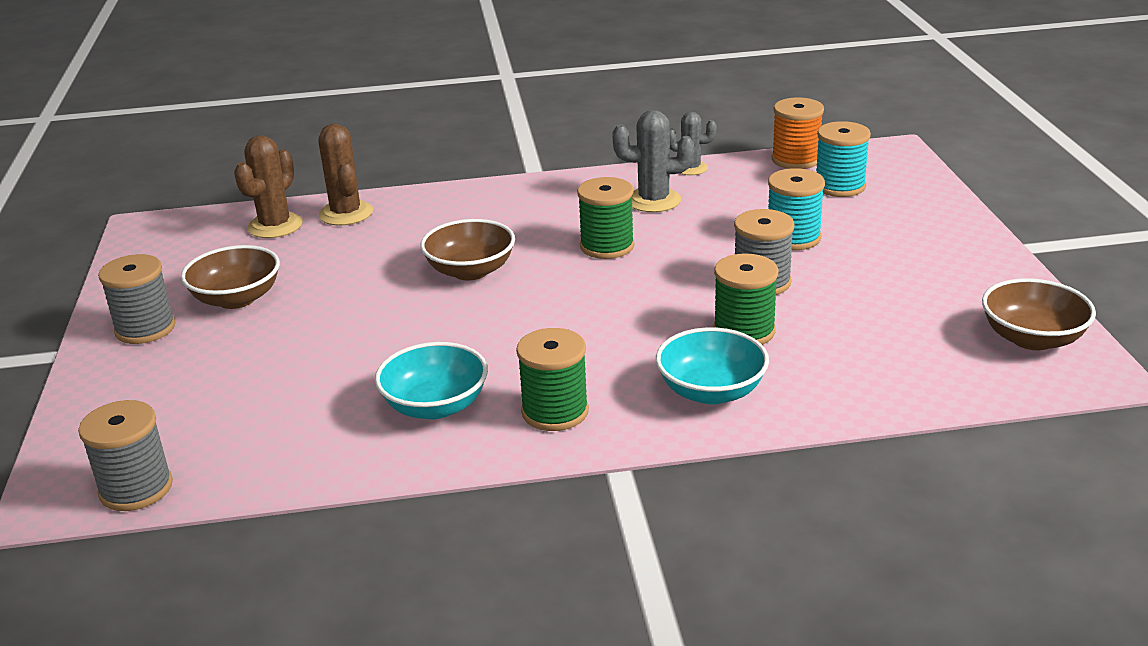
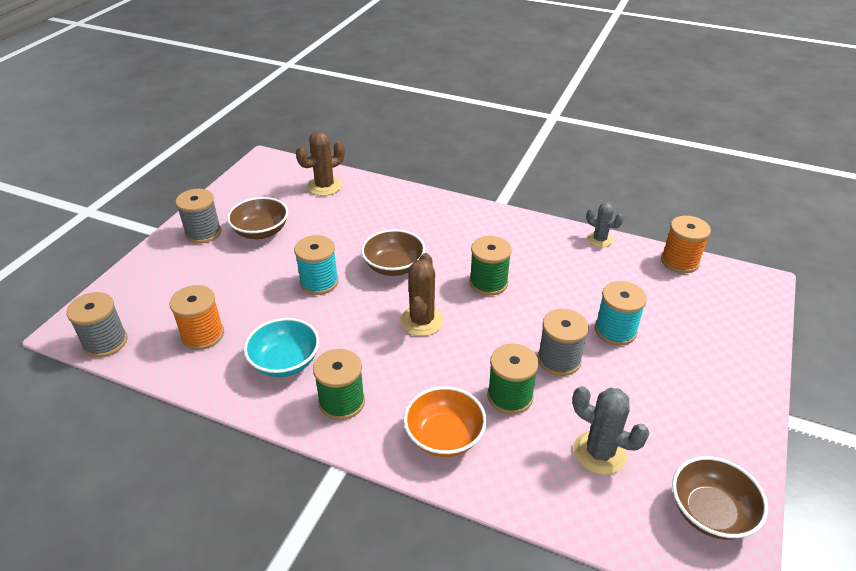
camera: 30 degrees right, 10 degrees up
(282, 425) = (203, 335): none -> orange spool
(346, 213) = (367, 192): brown cactus -> brown cactus (422, 321)
(653, 201) = (551, 257): grey cactus -> grey cactus (599, 452)
(711, 391) = (444, 436): turquoise bowl -> orange bowl
(839, 186) = (690, 299): turquoise spool -> turquoise spool (319, 282)

